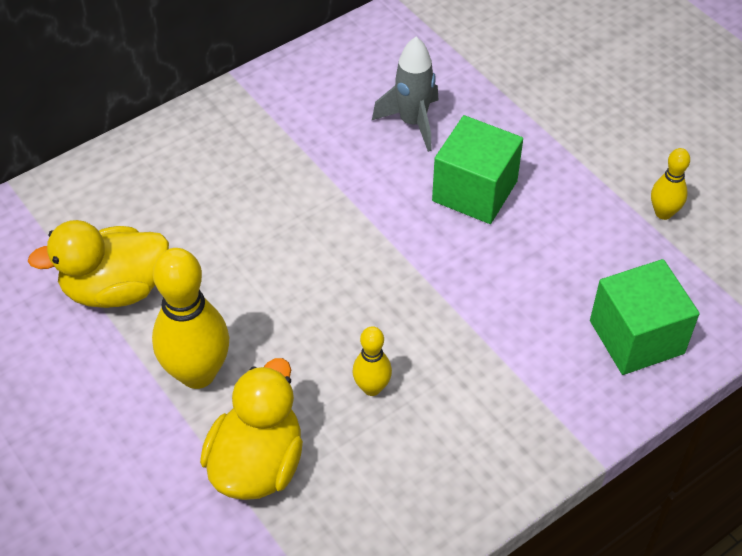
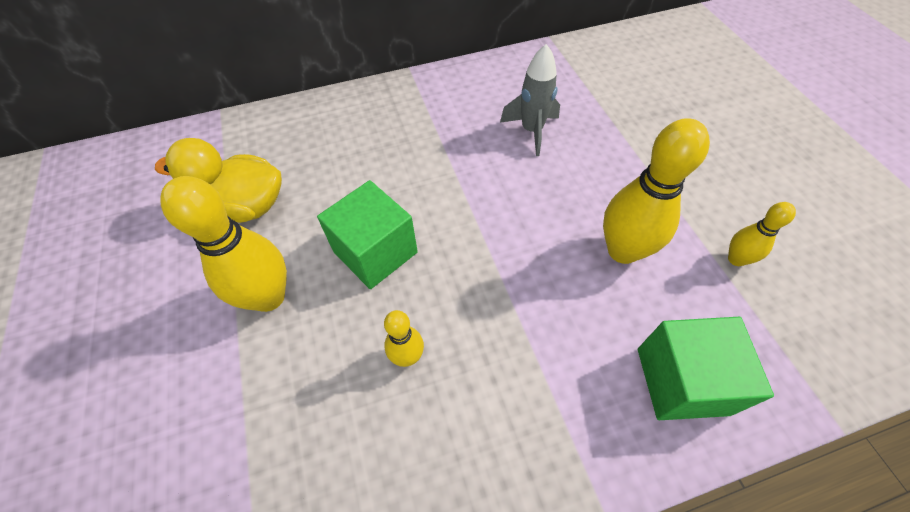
camera: 20 degrees right, 5 degrees up
(257, 464) = (273, 403): yellow duck -> none
(474, 191) = (564, 197): green cube -> green cube (375, 252)
(551, 232) = (623, 250): none -> yellow bowling pin

